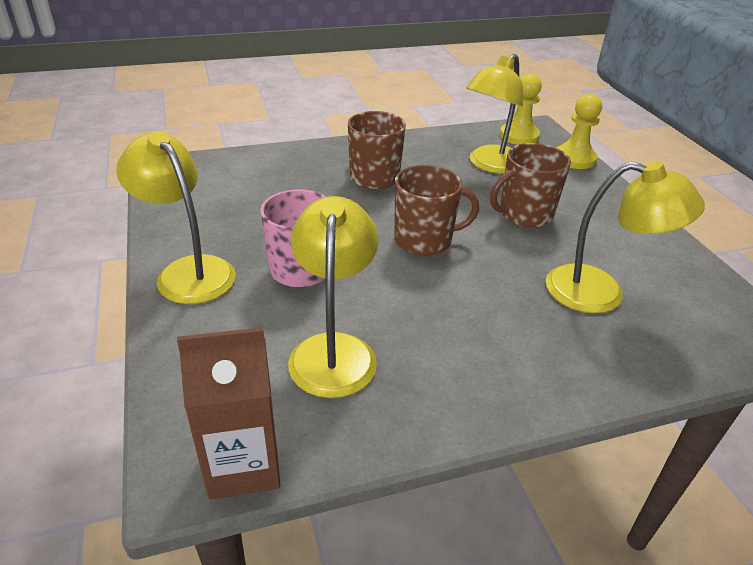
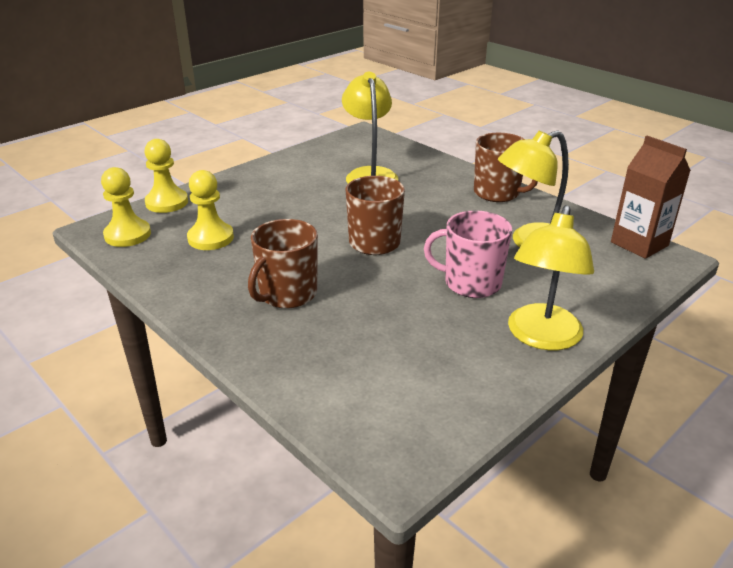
camera: 115 degrees left, 5 degrees down
(490, 165) = (211, 238): yellow lamp -> yellow pawn
(524, 214) = (292, 210): brown mug -> brown mug (497, 193)

